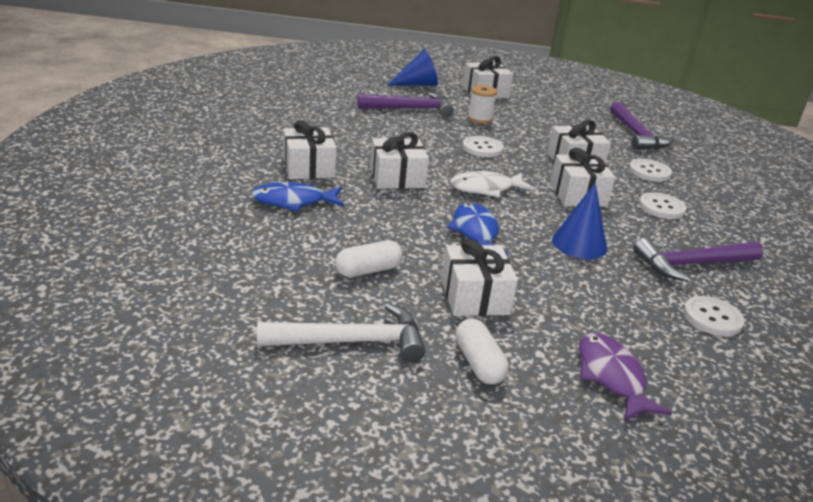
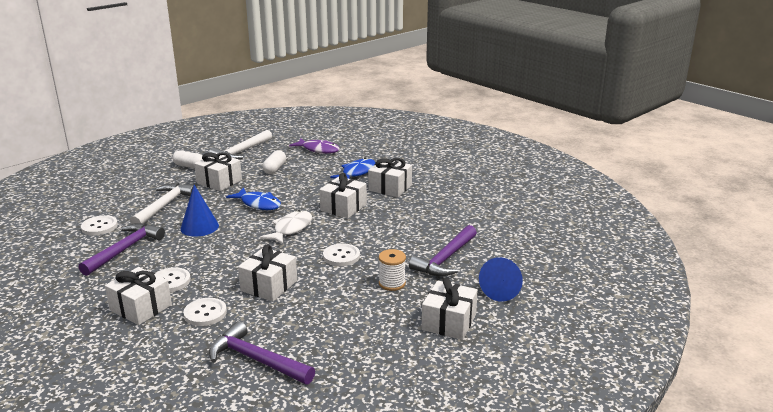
camera: 135 degrees right, 5 degrees down
(578, 195) = (234, 258): white gift -> white gift (141, 307)
(597, 301) = (164, 206): none -> white hammer
(612, 377) = (134, 185): purple fish -> purple fish (318, 150)

